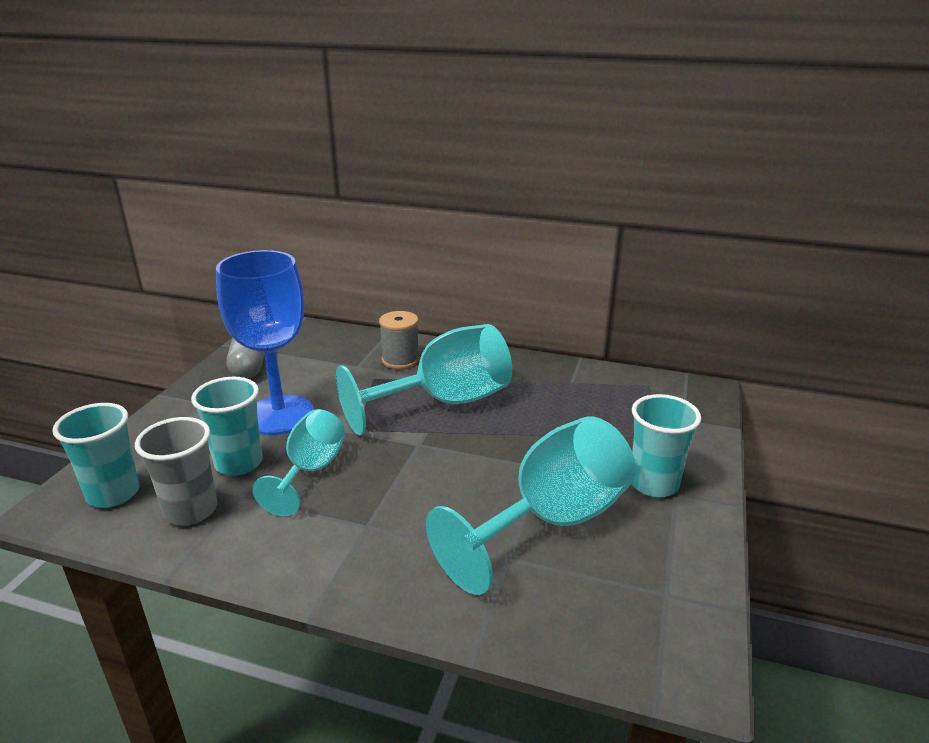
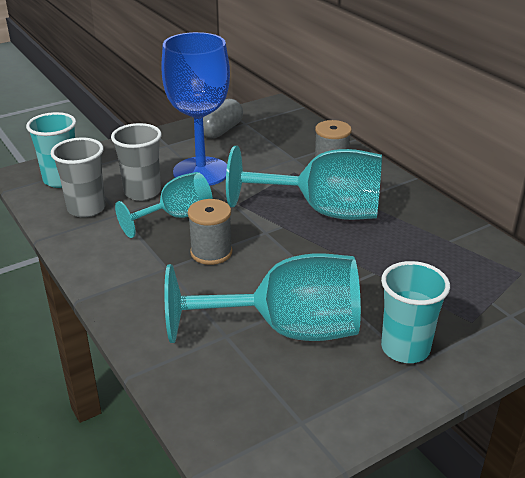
camera: 40 degrees right, 5 degrees up
(239, 463) = (142, 192): turquoise cup -> grey cup
(392, 488) = (211, 252): none -> grey spool

